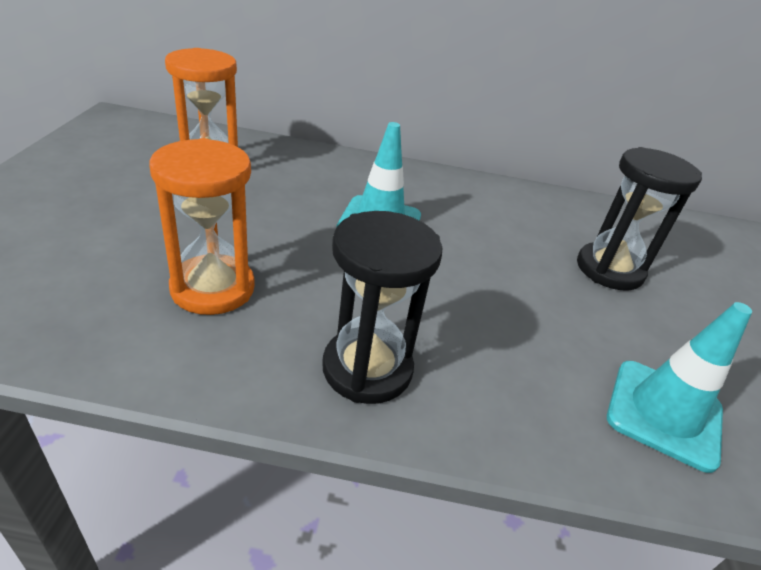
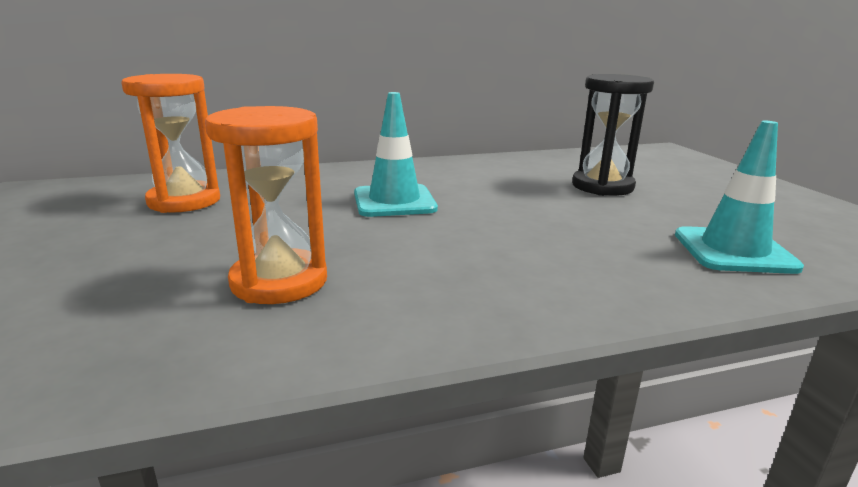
camera: 20 degrees left, 15 degrees down
(367, 368) = (490, 292): black hourglass -> none

